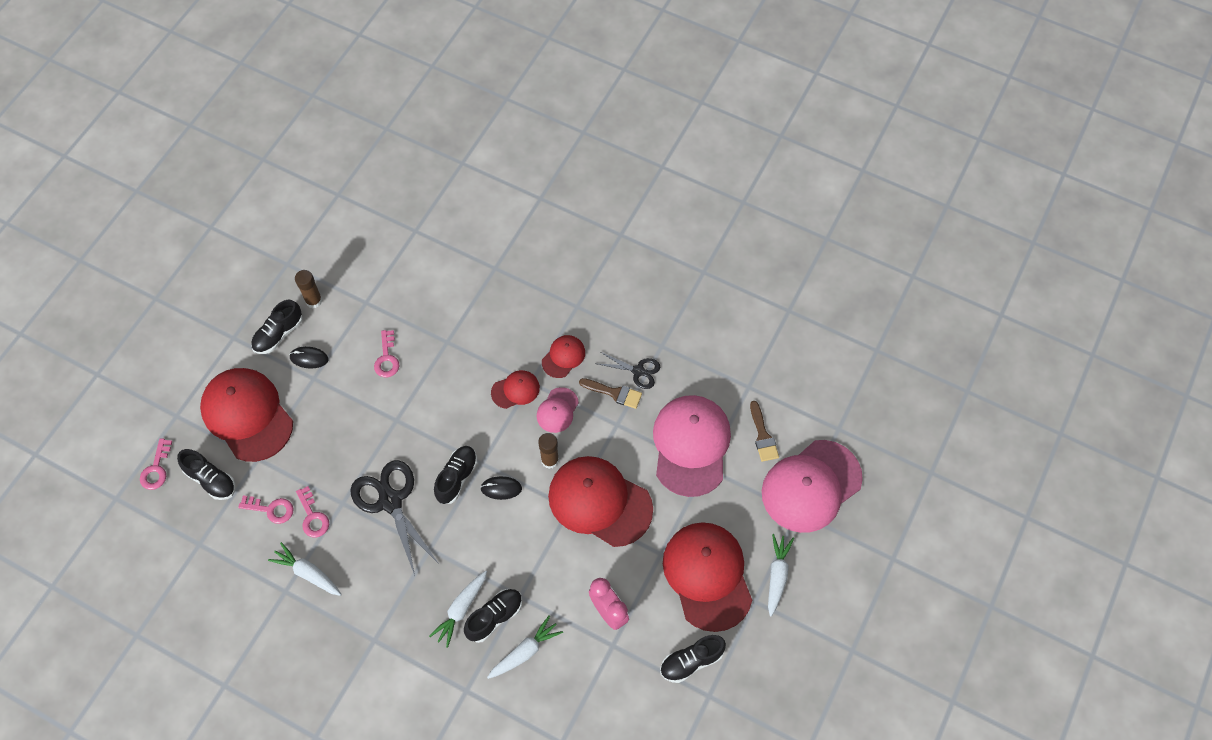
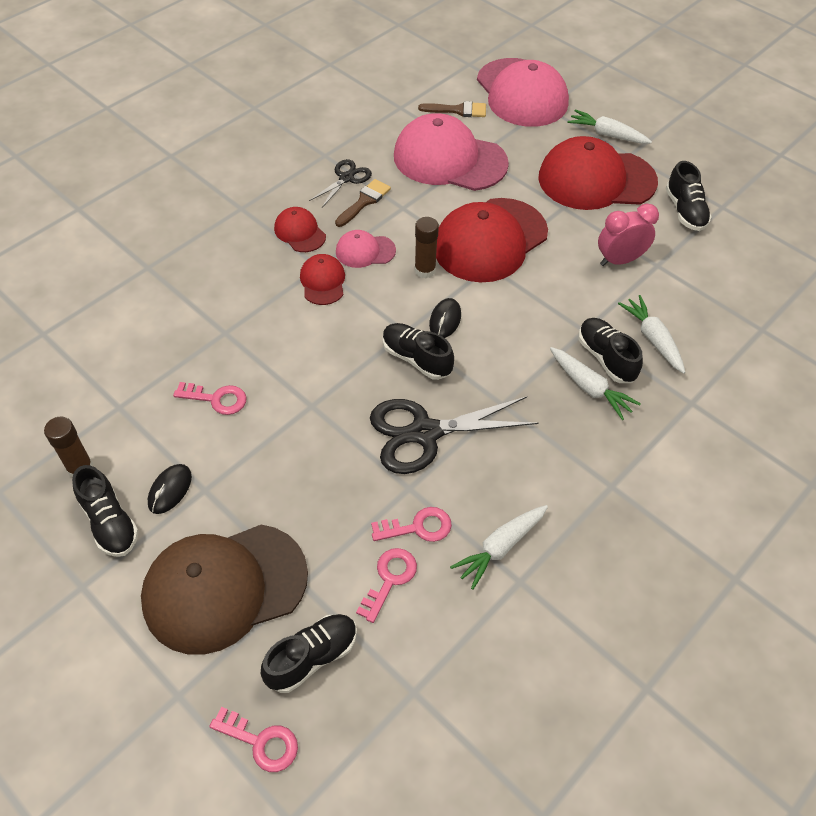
camera: 75 degrees left, 10 degrees down
(247, 415) = (224, 587): red cap -> brown cap
(557, 410) = (365, 251): pink cap -> pink cap turned 135 degrees clockwise

